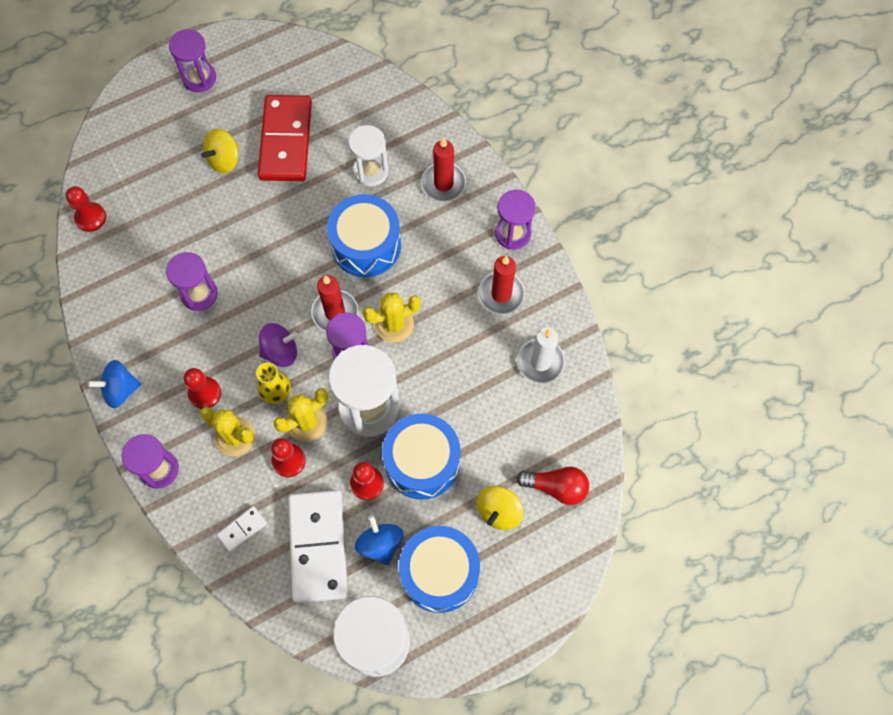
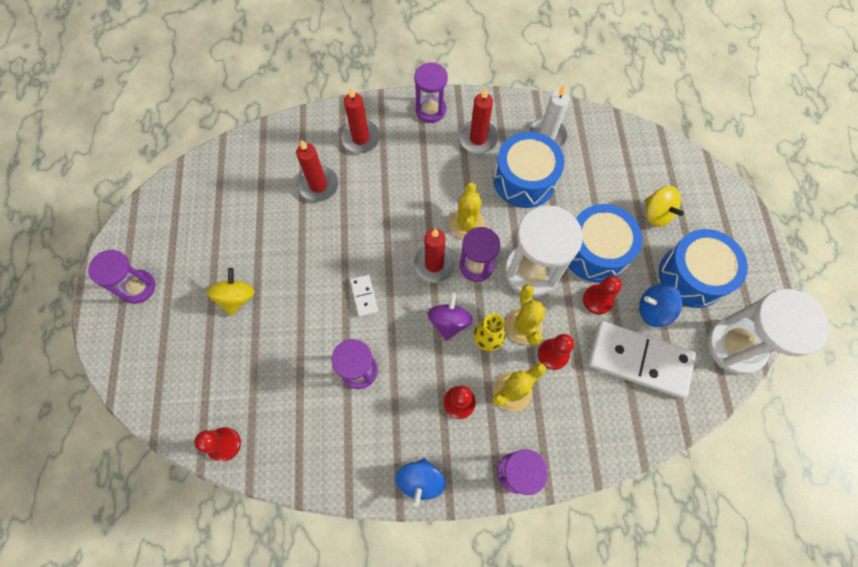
camera: 65 degrees left, 0 degrees up
(224, 160) = (236, 297): yellow spinning top -> yellow spinning top turned 150 degrees counterclockwise
(242, 529) = (601, 418): white domino -> white domino (364, 296)
(286, 141) = (249, 239): red domino -> none
(366, 245) = (384, 216): blue drum -> blue drum (524, 180)
(371, 171) = (318, 185): white hourglass -> red candle
(556, 487) = (651, 168): red light bulb -> none

